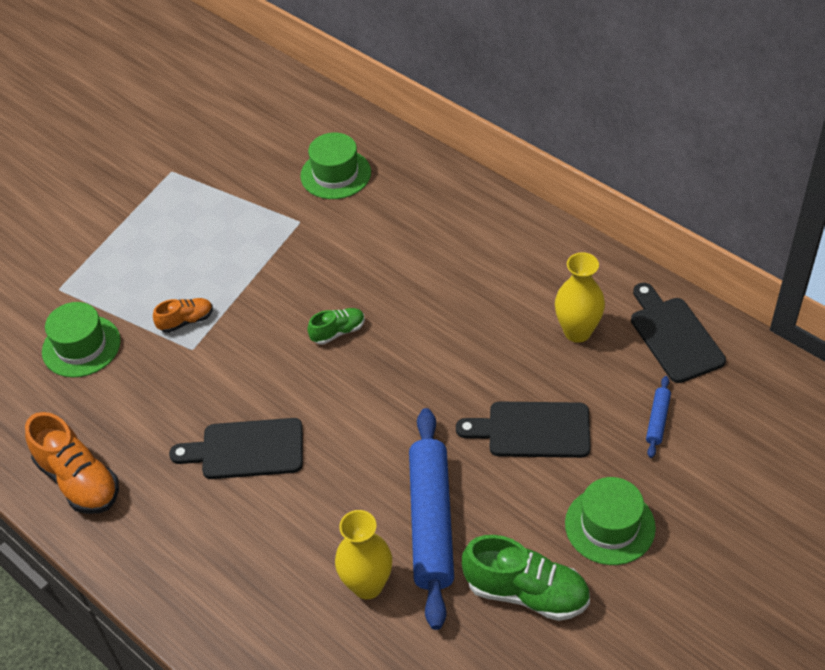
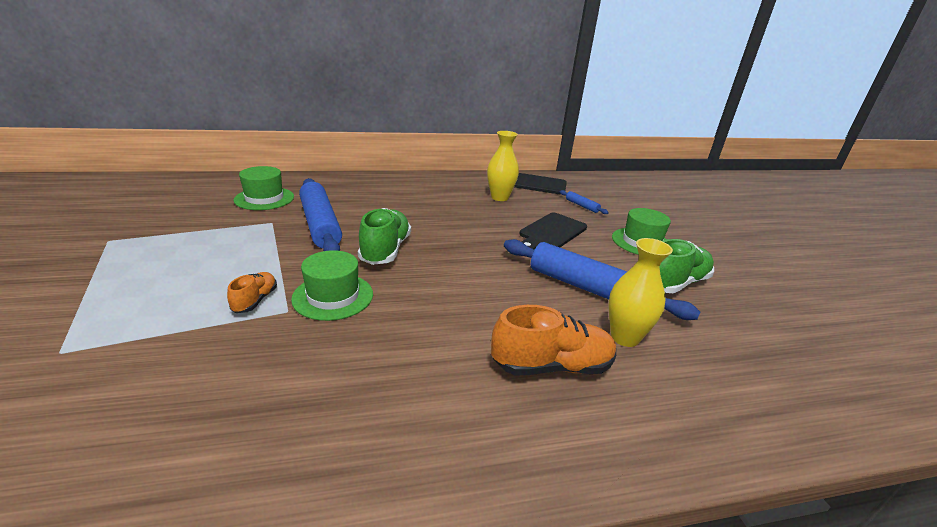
camera: 60 degrees left, 20 degrees down
(79, 480) = (312, 466): orange shoe -> orange shoe (551, 366)
(81, 346) = (155, 372): green hat -> green hat (333, 296)
(246, 449) = (430, 333): black cutting board -> none
(333, 253) = (320, 224): none -> blue rolling pin
(338, 332) = (385, 250): green shoe -> green shoe, size x1.82

